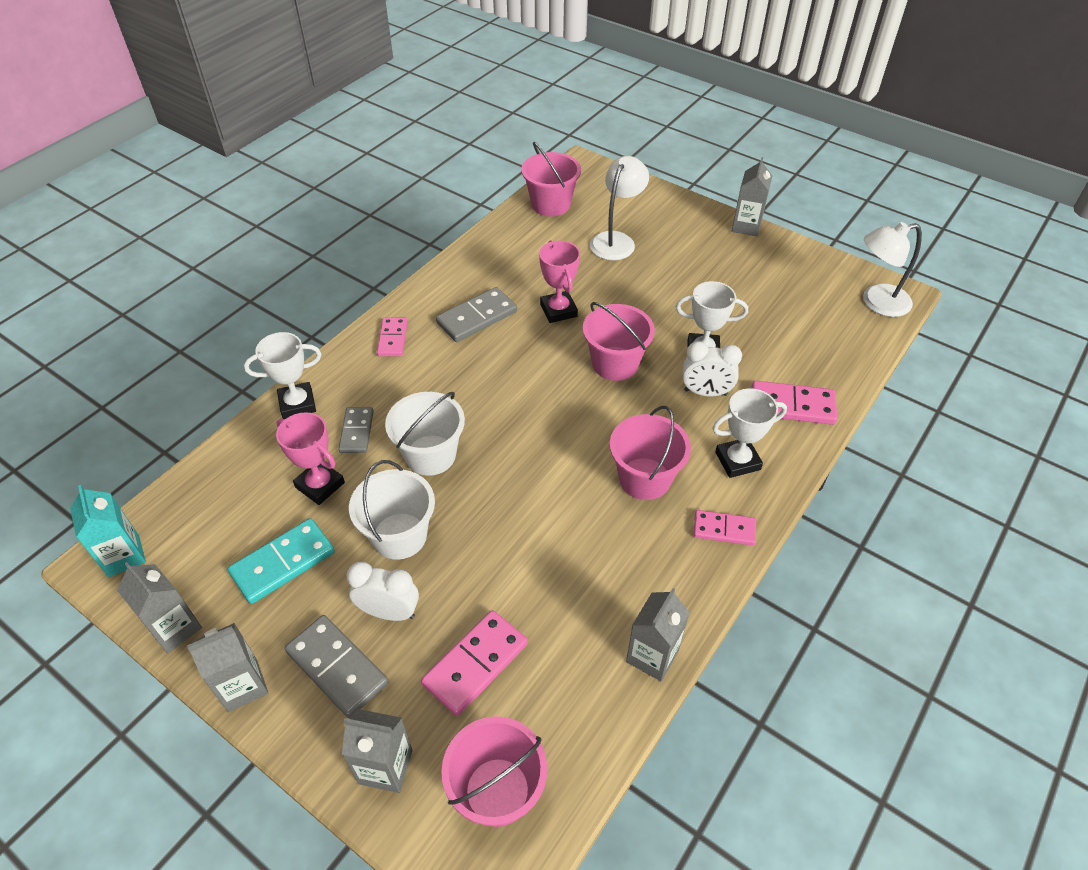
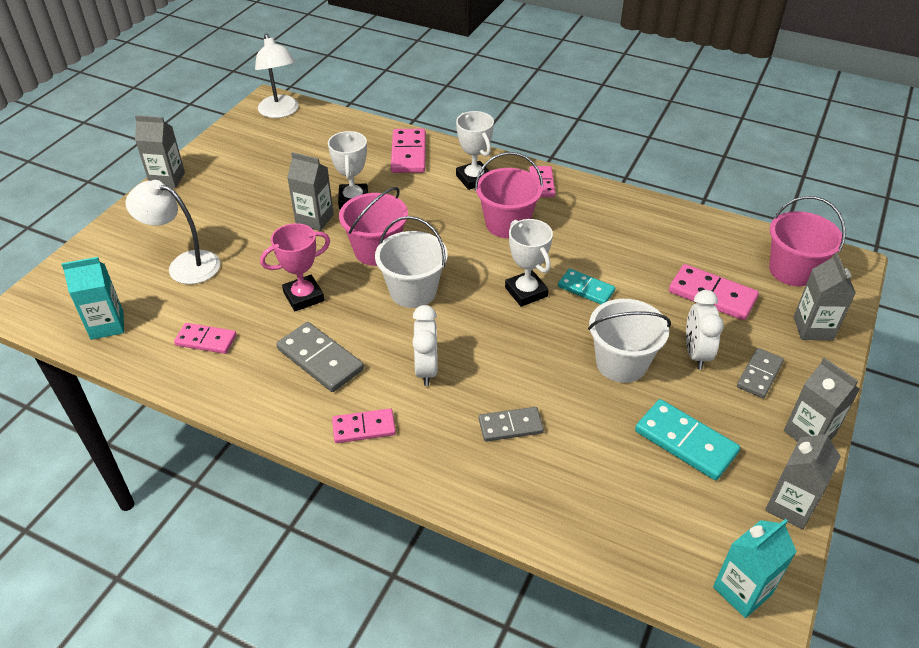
camera: 100 degrees left, 5 degrees down
(297, 404) = (485, 493): white trophy -> white trophy (526, 292)
(320, 485) = (588, 438): pink trophy -> none
(337, 667) = (759, 375): grey domino -> grey domino, size x0.66
(430, 455) = (523, 360): white bucket -> white bucket (413, 291)
(518, 531) = (586, 289): none -> turquoise domino
(519, 254) = (206, 340): none -> pink domino
(551, 204) = (107, 325): pink bucket -> turquoise carton
(652, 656) = (659, 211): grey carton -> grey carton (314, 219)
(705, 392) = (403, 197): white clock -> white clock (426, 369)

